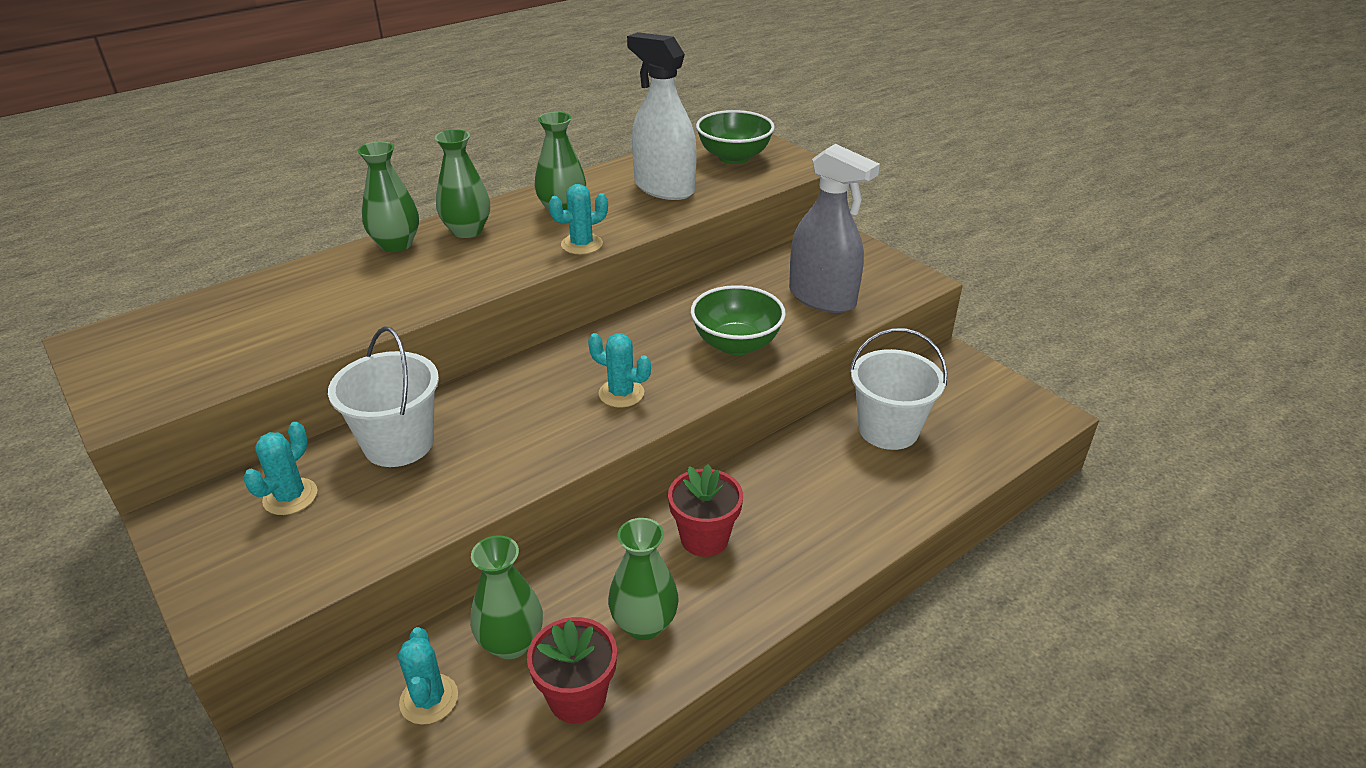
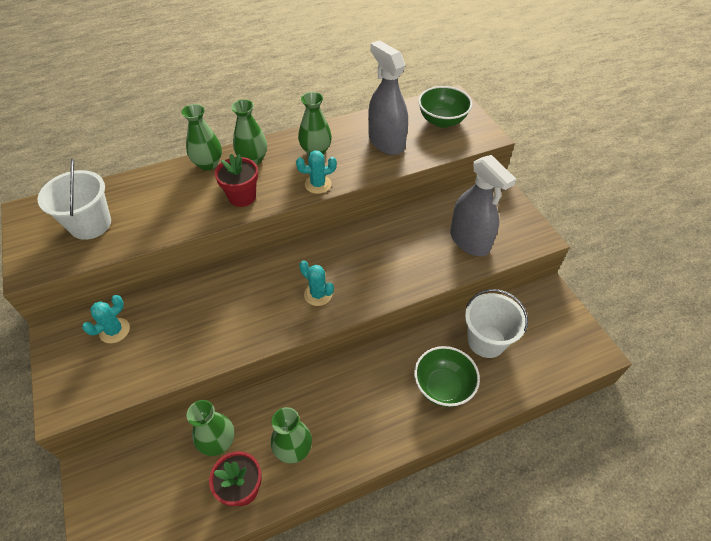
camera: 15 degrees right, 15 degrees up
(399, 444) = (181, 305): white bucket -> white bucket (90, 224)
(429, 699) = (166, 467): turquoise cactus -> none
(664, 188) = (386, 142): white spray bottle -> grey spray bottle
(704, 538) = (346, 396): red flower pot -> red flower pot (242, 197)
(736, 344) = (401, 269): green bowl -> green bowl (443, 387)

